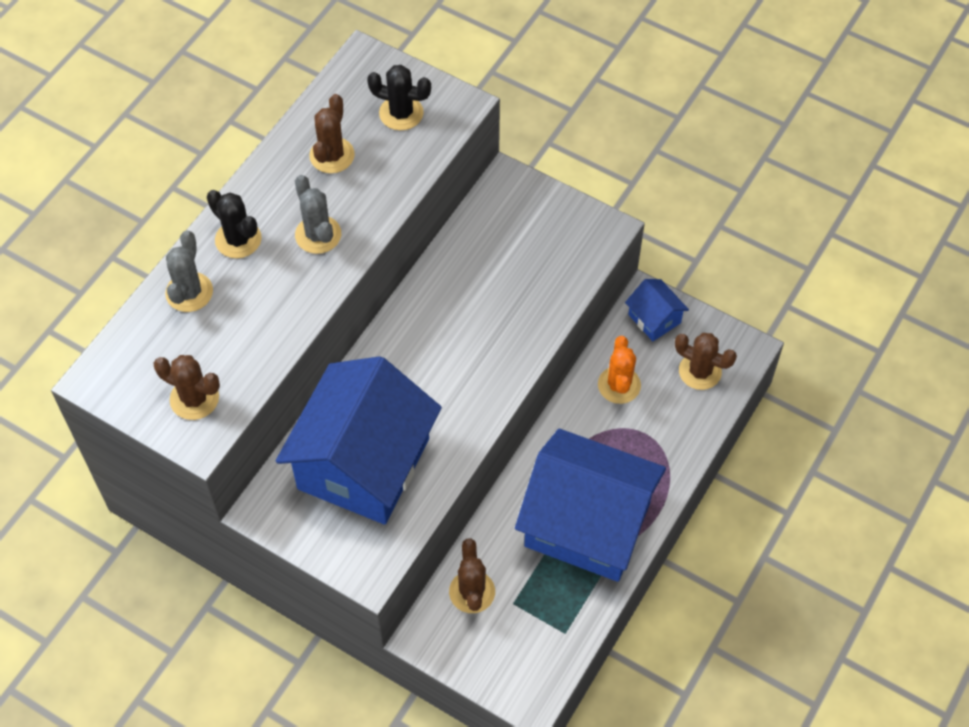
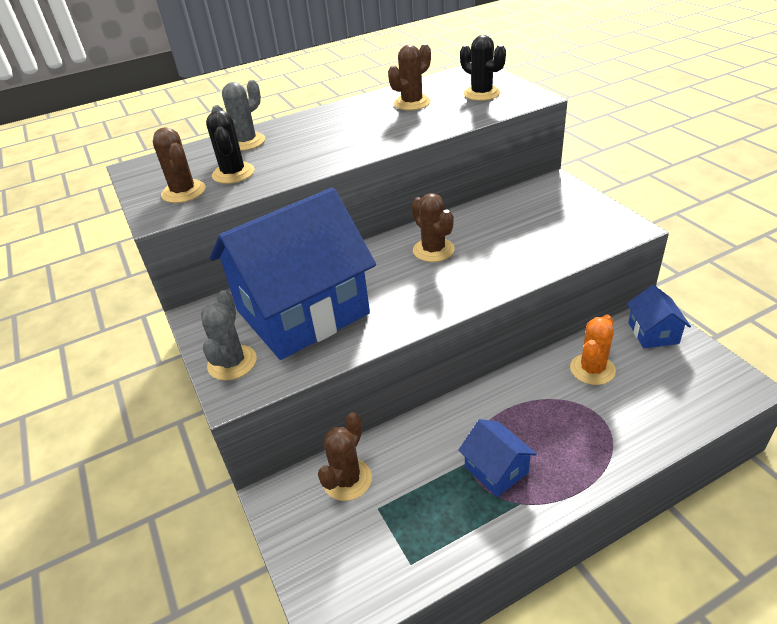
camera: 35 degrees right, 20 degrees down
(238, 239) = (306, 126): black cactus -> black cactus (233, 173)
(318, 235) = (364, 134): grey cactus -> grey cactus (232, 363)
(587, 524) = (496, 469): blue house -> blue house, size x0.42
(700, 371) = (683, 386): brown cactus -> brown cactus (433, 250)

